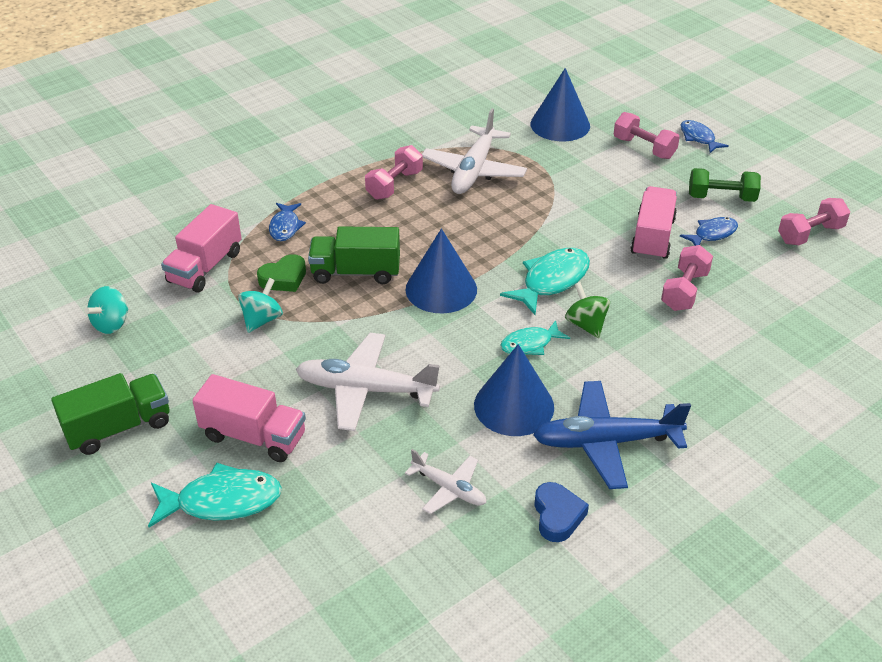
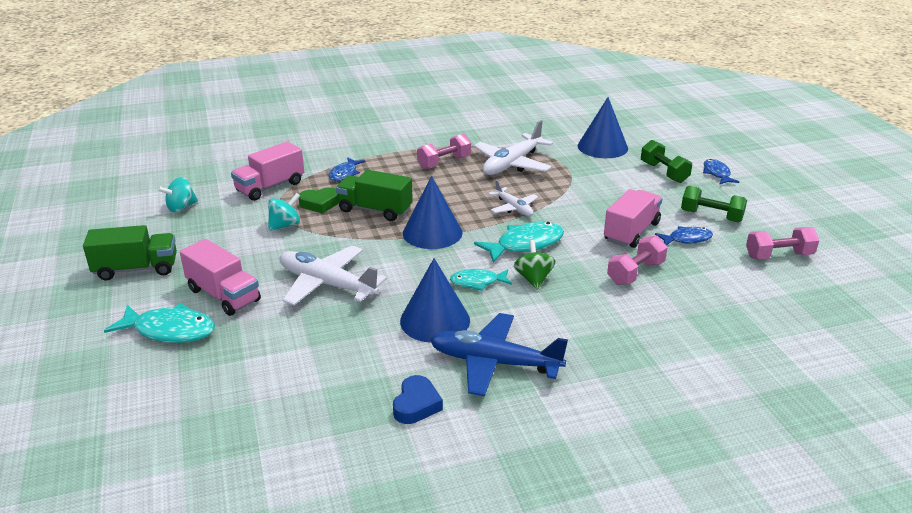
camera: 20 degrees right, 10 degrees down
(449, 489) = (342, 364): white plane -> white plane (513, 208)
(644, 148) = (664, 172): pink dumbbell -> green dumbbell

